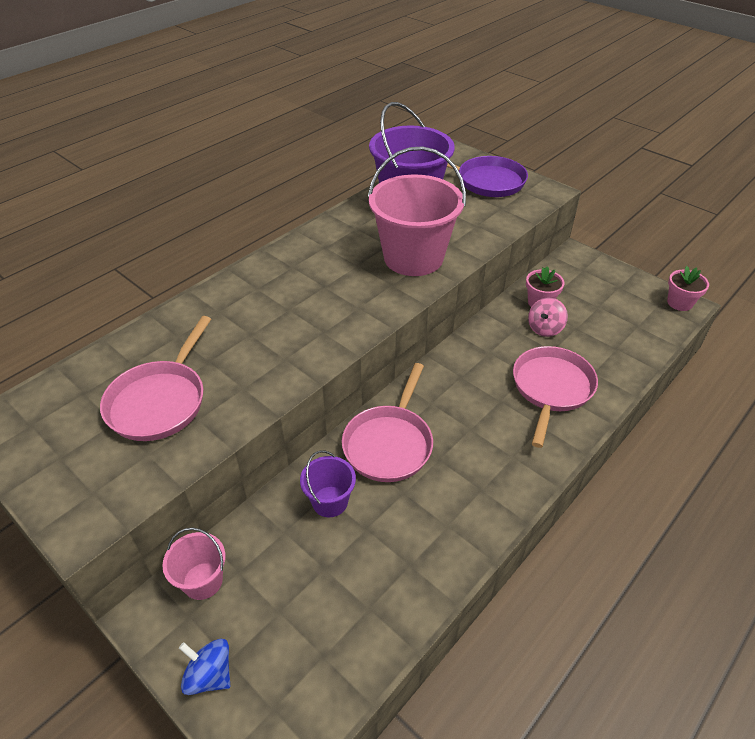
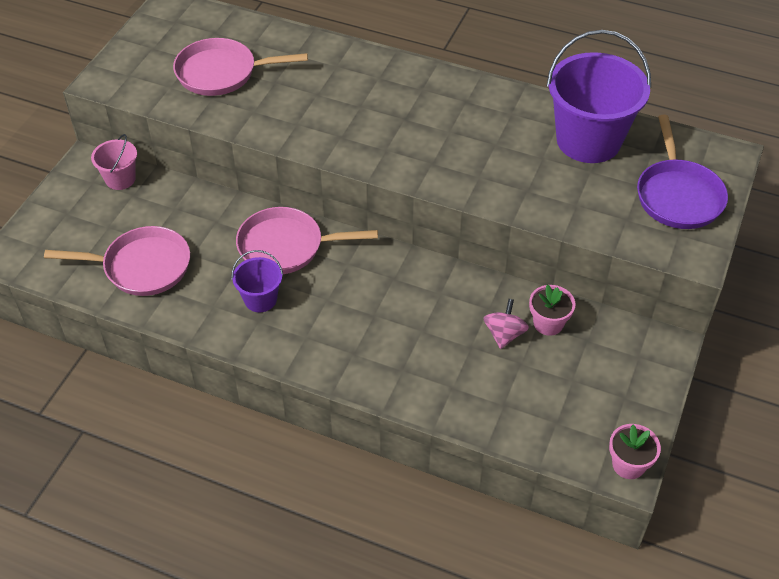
camera: 70 degrees right, 5 degrees up
(209, 675) = (54, 208): blue spinning top -> none
(330, 501) = (211, 226): purple bucket -> purple bucket (260, 299)
(413, 257) = (485, 168): pink bucket -> none
(544, 328) = (504, 334): pink spinning top -> pink spinning top turned 90 degrees clockwise
(551, 389) = (409, 353): pink pan -> pink pan (141, 267)

